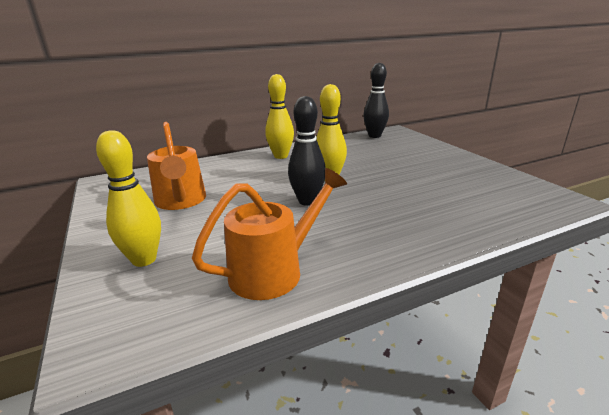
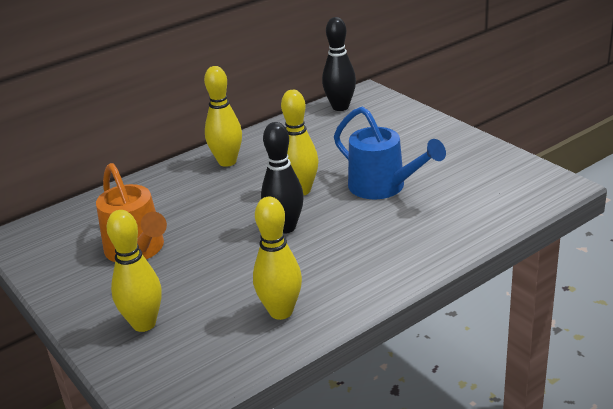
camera: 10 degrees left, 5 degrees up
(275, 270) = (281, 312): orange watering can -> yellow bowling pin
(400, 184) = (384, 187): none -> blue watering can

